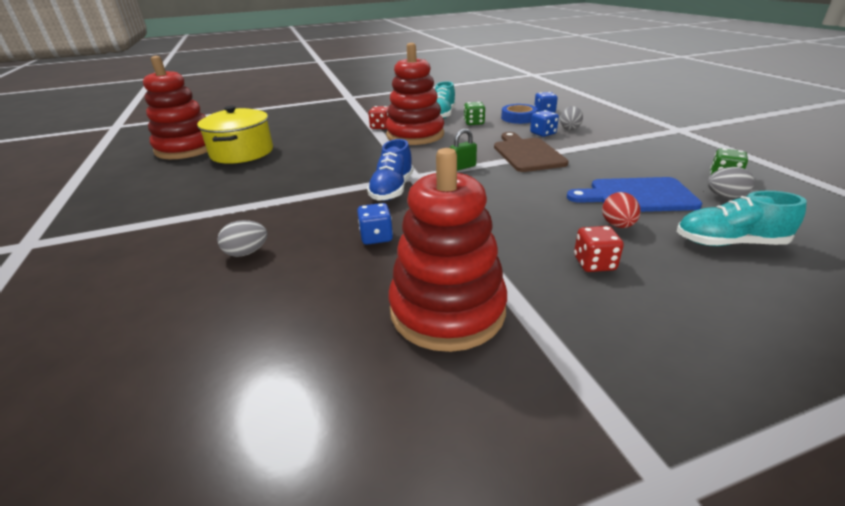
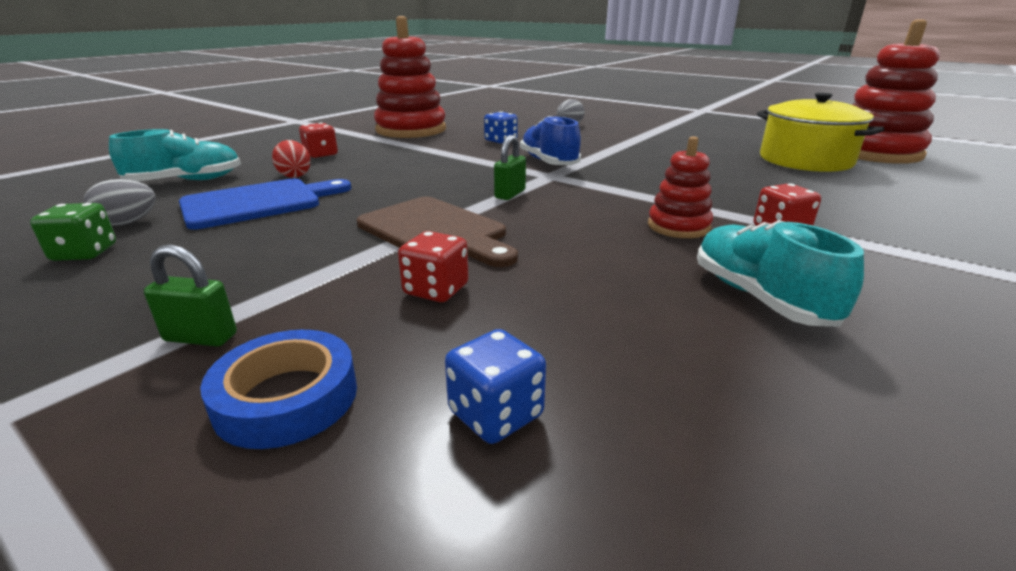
camera: 145 degrees right, 5 degrees down
(415, 135) = (678, 226): red stacking toy -> red stacking toy, size x0.51
(474, 123) = (635, 288): green dice -> none
(518, 118) = (551, 345): blue tape -> blue tape (287, 397)
(543, 133) = (436, 290): blue dice -> red dice
(569, 128) = (373, 329): grey egg -> none
(628, 135) = (200, 337): none -> green padlock

